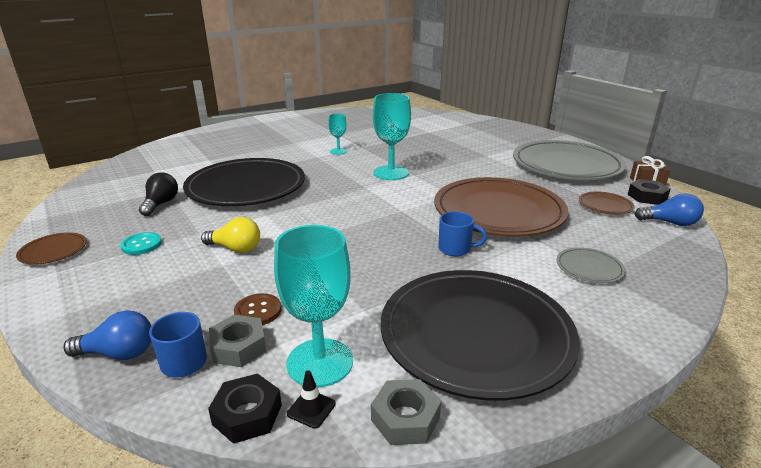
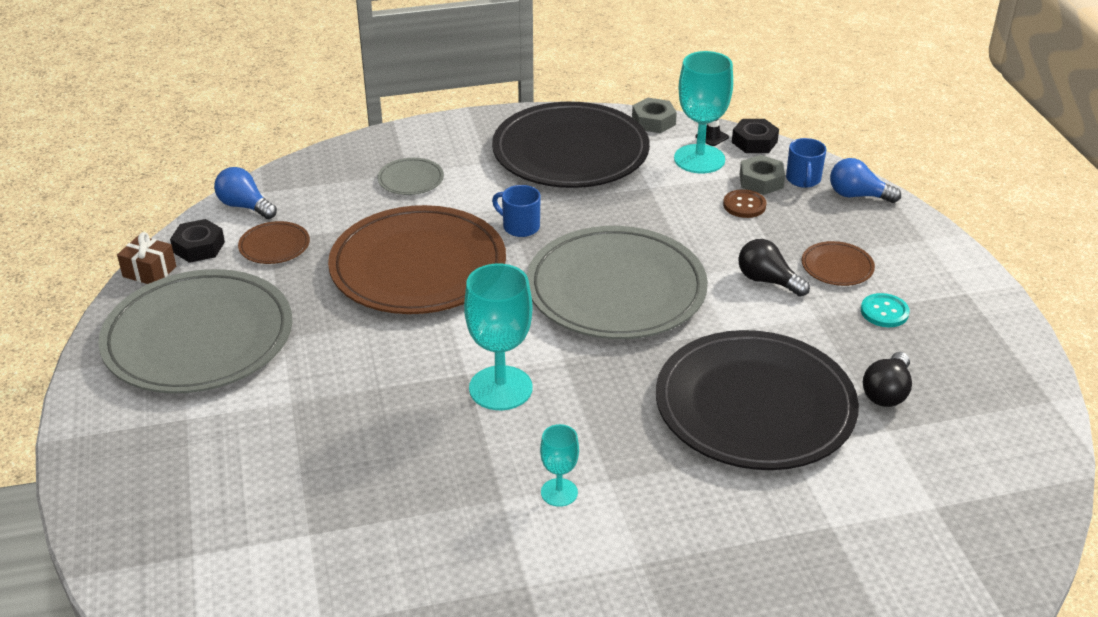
camera: 160 degrees left, 10 degrees up
(53, 251) = (991, 325): brown plate -> brown plate (837, 267)
(235, 248) = (767, 281): yellow light bulb -> black light bulb
(352, 223) = (616, 289): none -> grey plate

